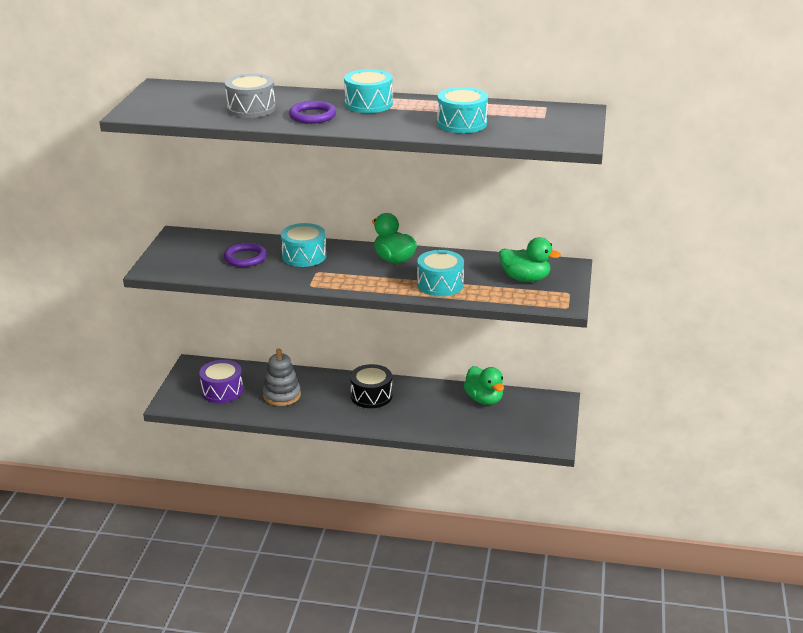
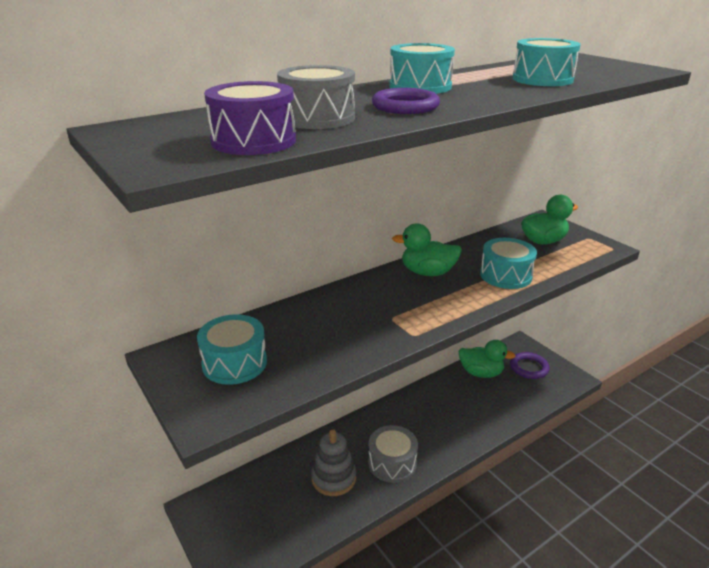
camera: 45 degrees left, 0 degrees up
(222, 391) = (270, 516): purple drum -> purple drum (253, 141)
(245, 258) = (294, 342): purple ring -> purple ring (529, 368)
(304, 256) = (348, 309): turquoise drum -> turquoise drum (234, 363)
(327, 409) = (392, 463): none -> grey drum
(371, 396) = (405, 424): black drum -> none

